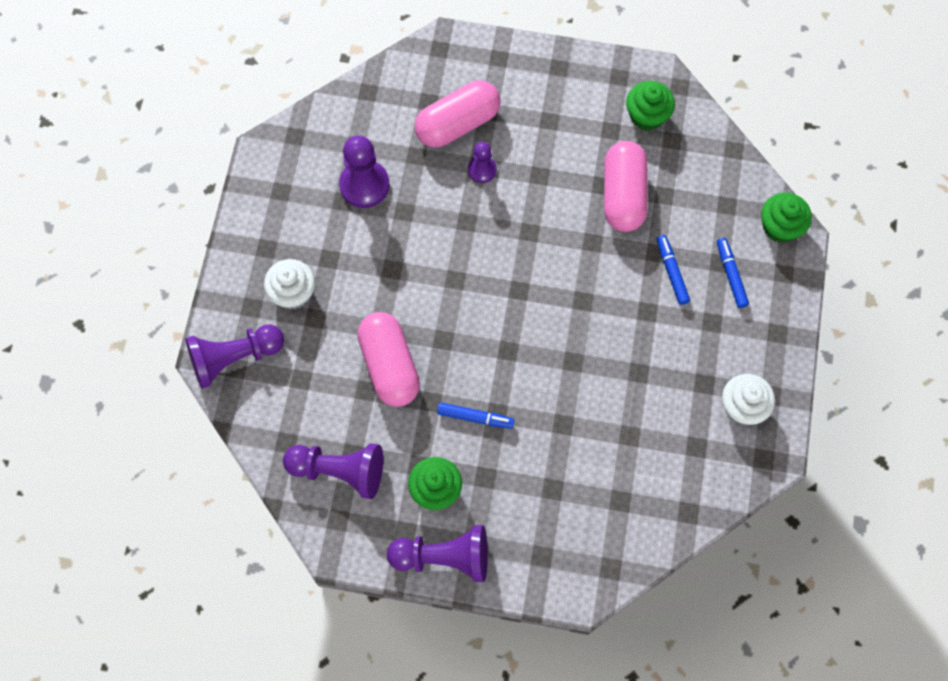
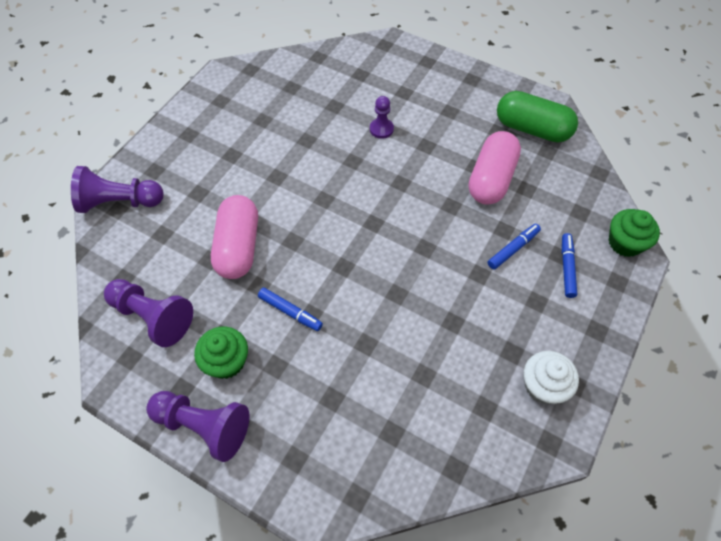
camera: 20 degrees right, 10 degrees down
(293, 293) = (191, 170): white cupcake -> none
(364, 185) = (285, 114): purple pawn -> none
(457, 124) = (376, 94): pink capsule -> none
(647, 116) = (532, 129): green cupcake -> green capsule
(672, 272) = (513, 249): blue marker -> blue marker turned 45 degrees clockwise

